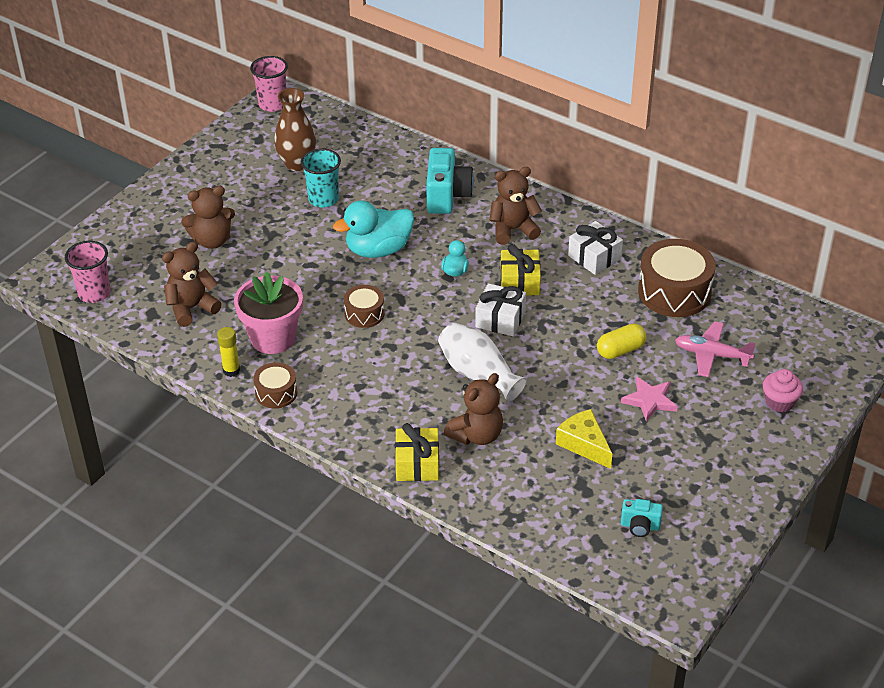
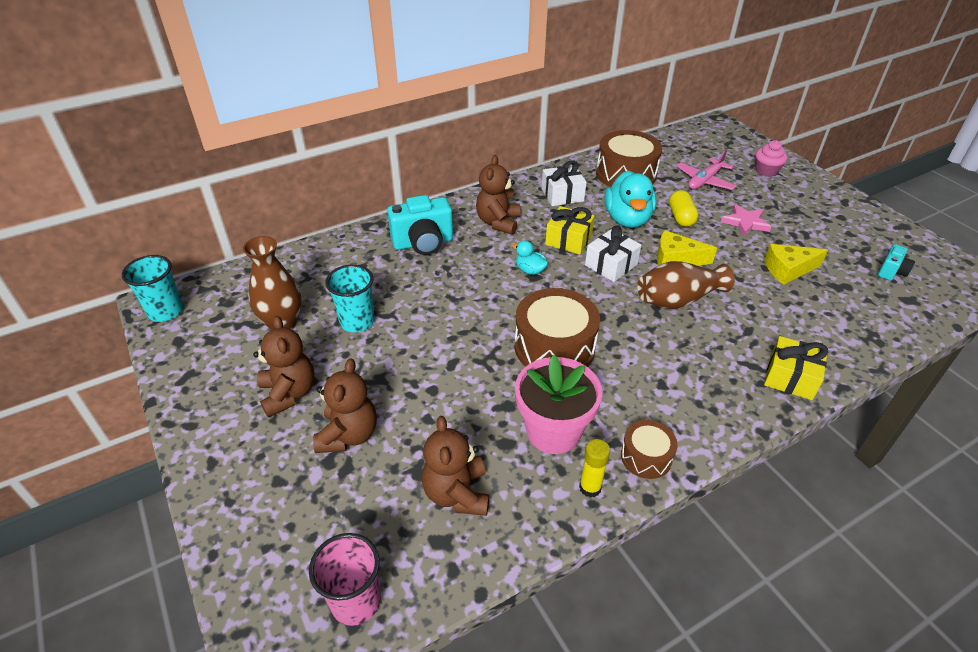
camera: 65 degrees left, 0 degrees up
(272, 104) = (166, 311): pink cup -> turquoise cup
(364, 314) = (554, 347): brown drum -> brown drum, size x1.84
(378, 250) = (465, 308): turquoise duck -> turquoise duck (627, 219)
(447, 196) = (423, 243): turquoise camera -> turquoise camera turned 135 degrees clockwise
(476, 435) = (759, 326): brown teddy bear -> brown teddy bear (289, 393)
(478, 374) = (678, 300): white vase -> brown vase
(542, 361) = (676, 259): none -> yellow cheese

